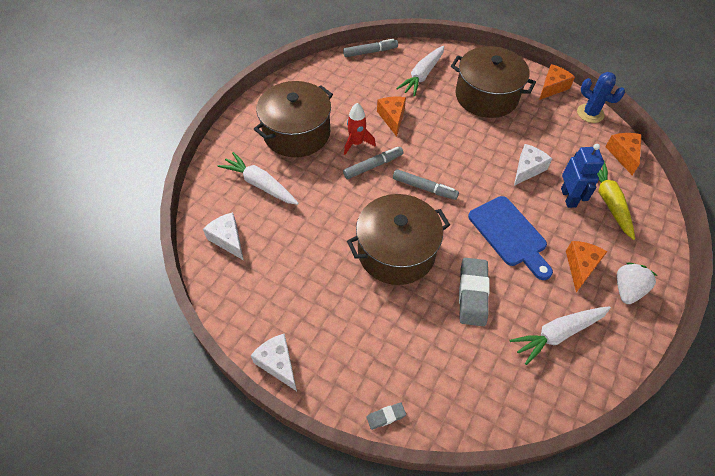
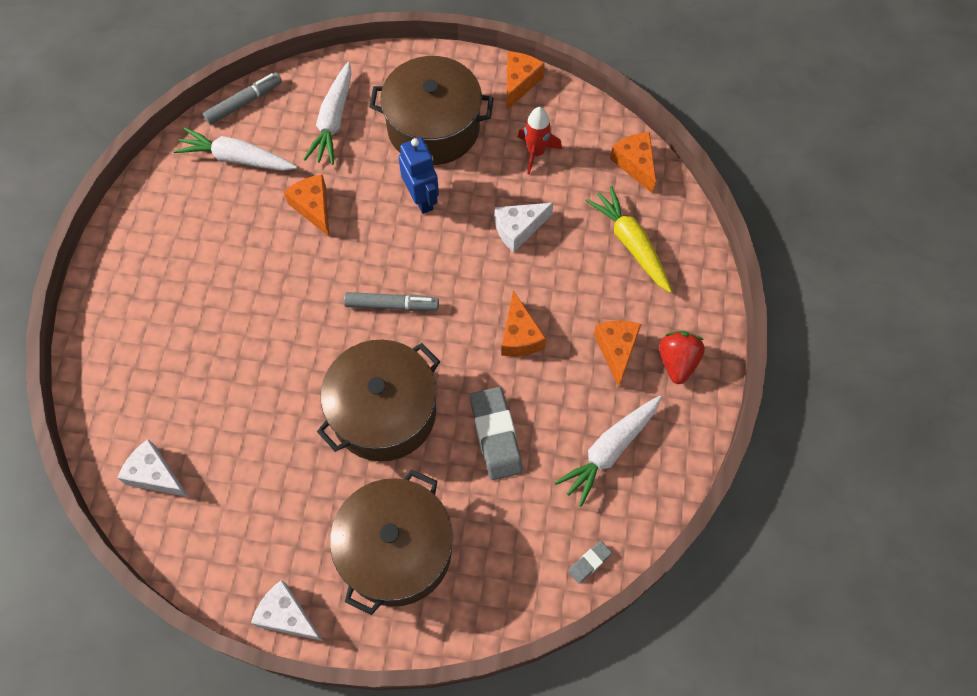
camera: 20 degrees left, 10 degrees up
(260, 184) = (166, 377): white carrot -> white carrot (237, 158)
(297, 133) = (186, 278): brown pot -> brown pot (396, 550)
(356, 143) = (277, 266): red rocket -> red rocket (536, 152)
(373, 166) = (312, 295): grey marker -> none
(386, 416) = (439, 629): grey eraser -> grey eraser (589, 562)
(509, 234) = (519, 336): blue cutting board -> orange cheese
(527, 169) = (518, 229): white cheese -> white cheese turned 135 degrees counterclockwise
(568, 197) = (580, 255): blue robot -> blue robot (422, 199)
(590, 113) = (579, 111): blue cactus -> none
(627, 290) = (677, 362): white strawberry -> red strawberry

